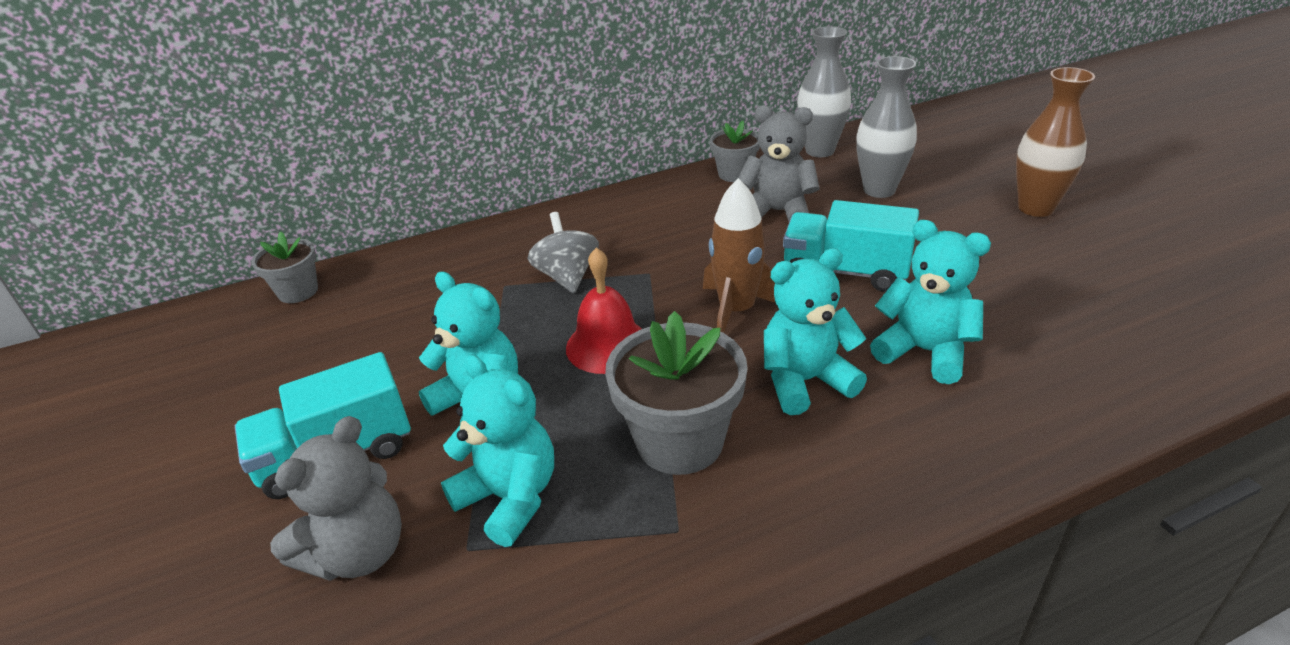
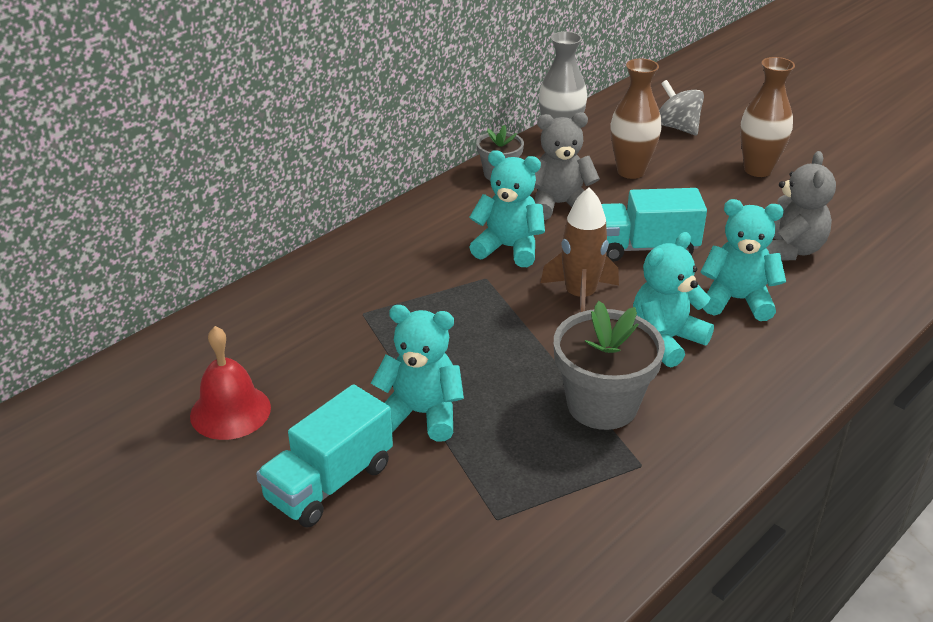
camera: 25 degrees left, 0 degrees up
(298, 291) = (158, 357): grey flower pot -> none
(358, 553) = (413, 544): grey teddy bear -> grey teddy bear (789, 250)
(510, 498) = (502, 476): turquoise teddy bear -> turquoise teddy bear (509, 248)
(567, 277) = (415, 294): grey spinning top -> grey spinning top (677, 127)
(607, 345) = (494, 345): red bell -> red bell (230, 411)
(879, 190) = (631, 171): grey vase -> brown vase

